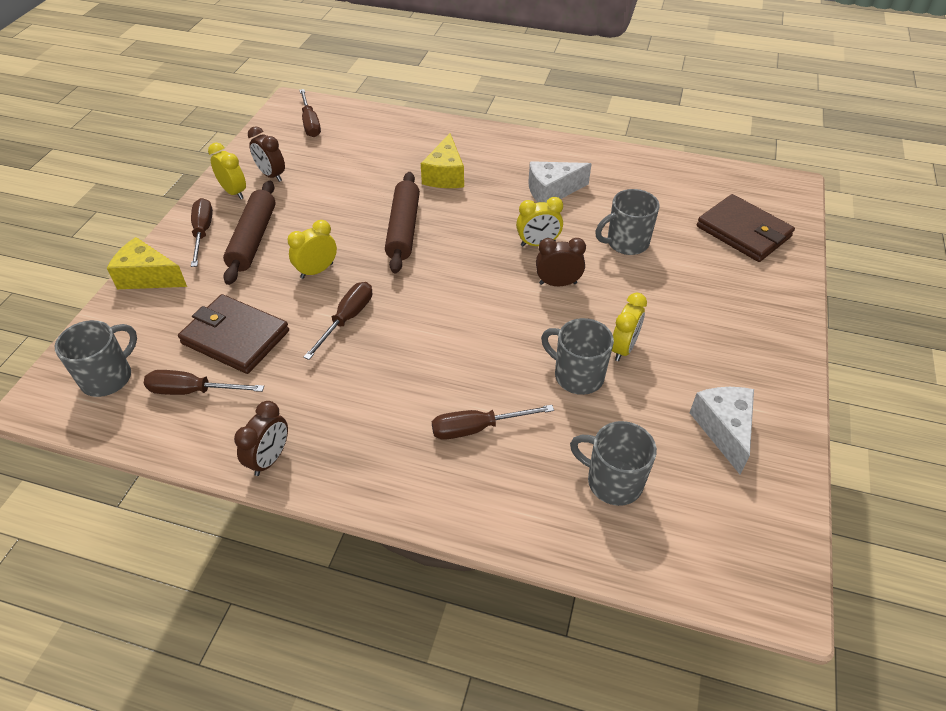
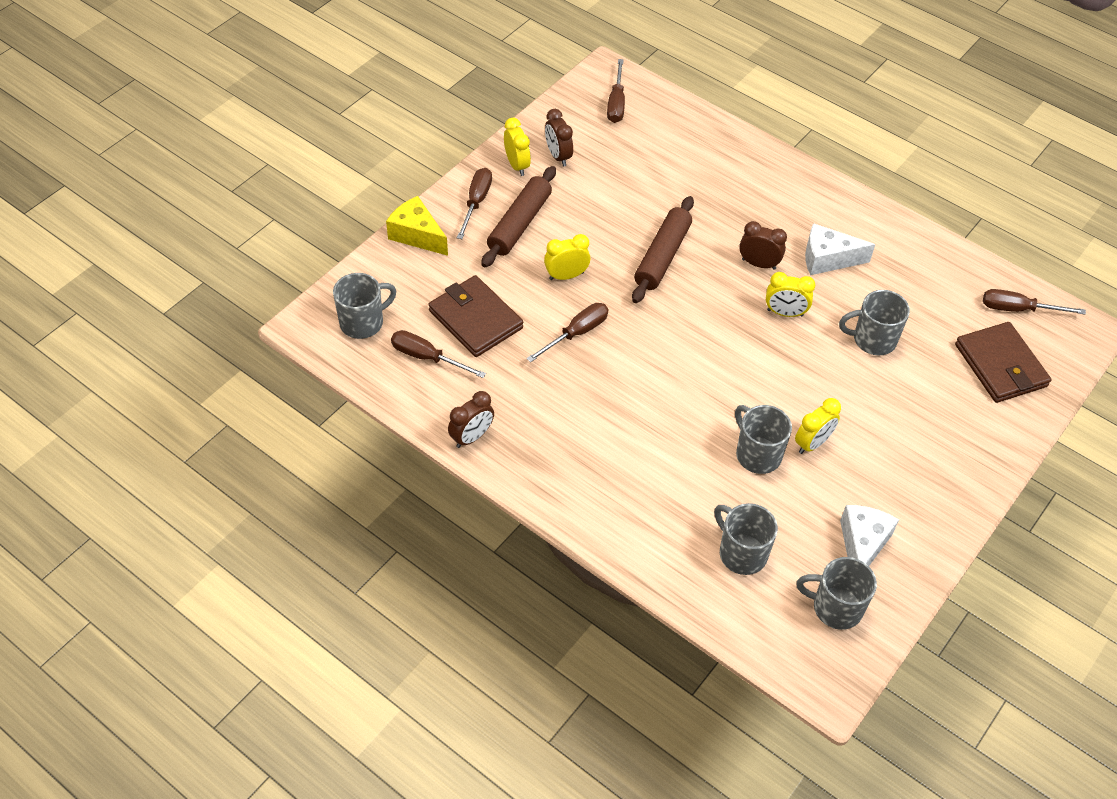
camera: 20 degrees right, 5 degrees up
(445, 175) = (728, 207): yellow cheese -> none
(477, 428) = (649, 470): brown screwdriver -> brown screwdriver (1018, 309)
(558, 283) = (784, 360): brown clock -> brown clock (758, 264)
(736, 504) = (836, 607): none -> grey mug

